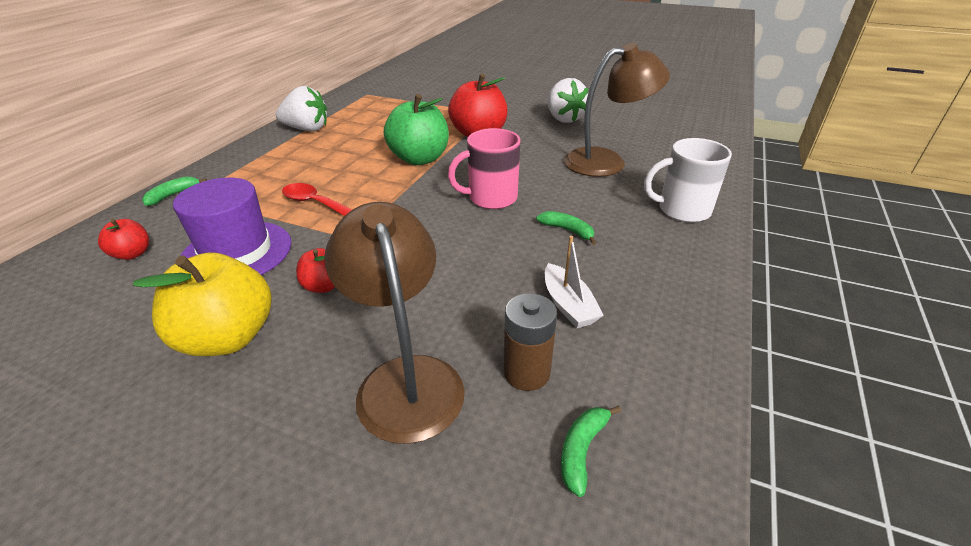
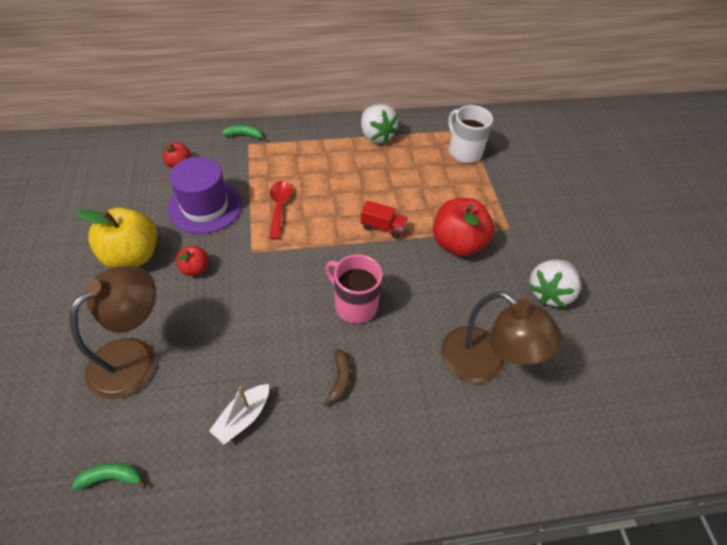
camera: 55 degrees right, 15 degrees up
(419, 159) = (383, 227): green apple -> red truck
(526, 372) = (164, 420): brown battery -> none
(567, 230) = (340, 379): green banana -> brown banana
(682, 210) = (433, 460): white mug -> white mug (464, 152)

